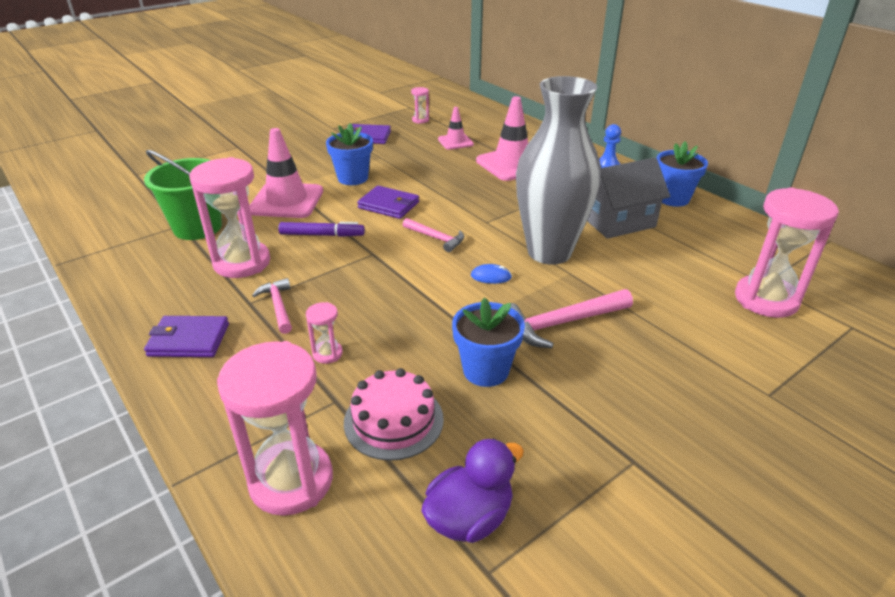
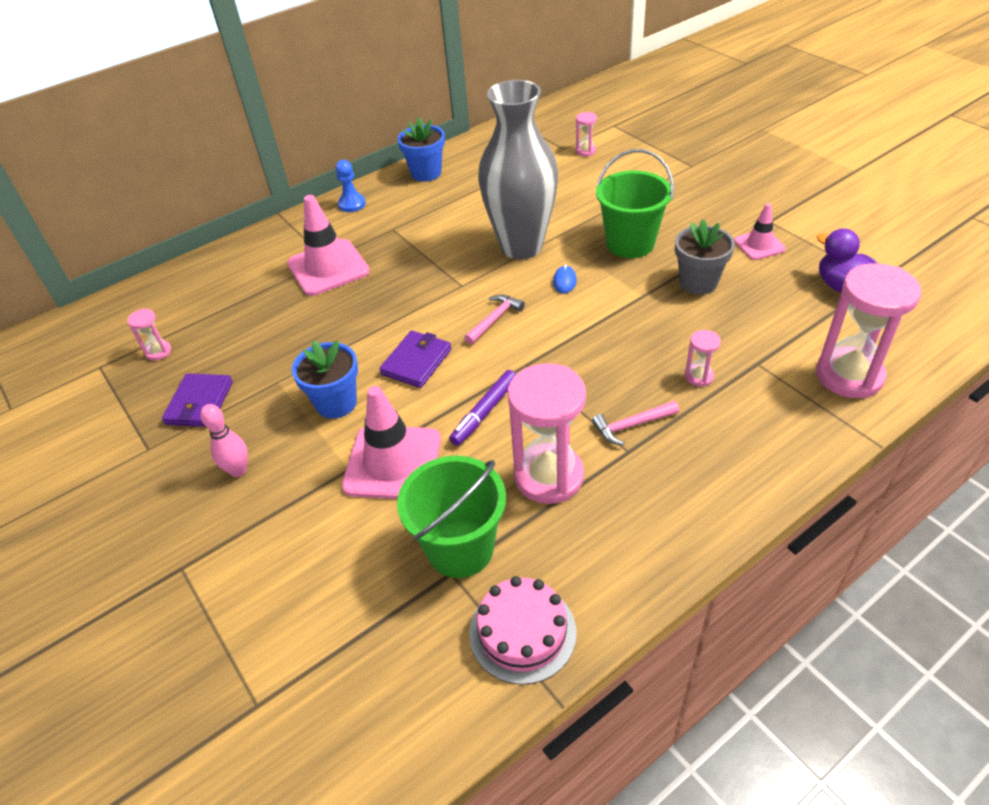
camera: 85 degrees left, 10 degrees up
(189, 340) = (701, 487): purple wallet -> none
(303, 153) = (238, 470): none -> pink bowling pin
(322, 235) = (485, 412): purple marker -> purple marker turned 150 degrees counterclockwise
(393, 420) = (769, 328): pink cake -> pink cake (522, 632)
(455, 142) = (248, 314): pink traffic cone -> pink traffic cone (759, 245)
(486, 370) = (698, 282): blue flower pot -> grey flower pot
(562, 323) = (630, 243): pink hammer -> green bucket
(617, 221) = (466, 206): grey house -> none
(766, 299) = (585, 151): pink hourglass -> pink hourglass, size x0.45

